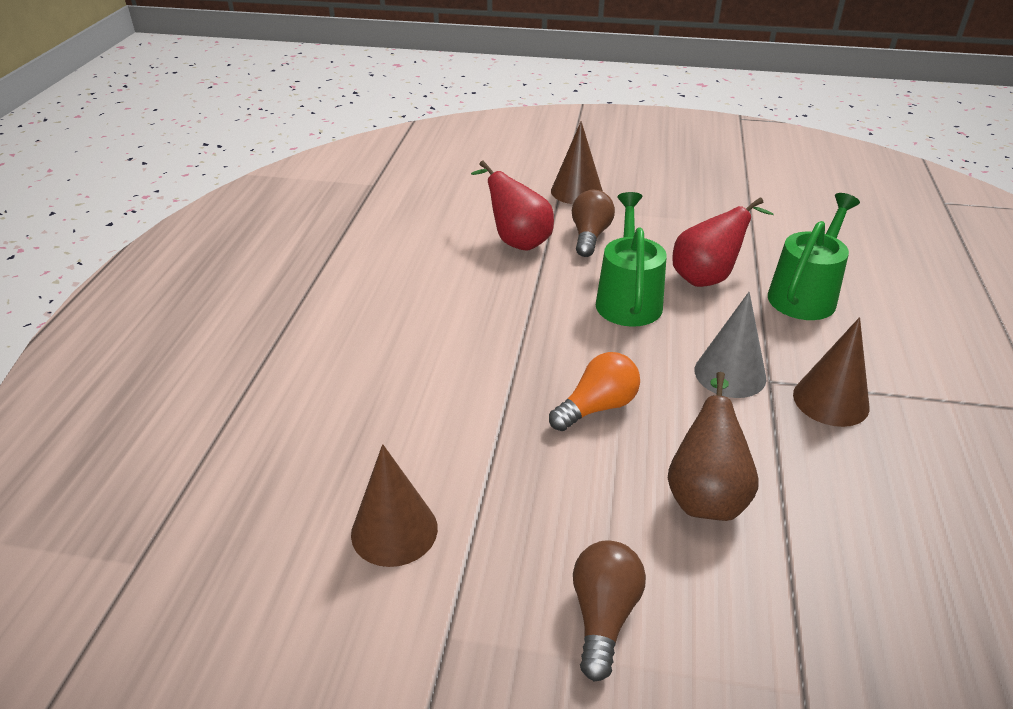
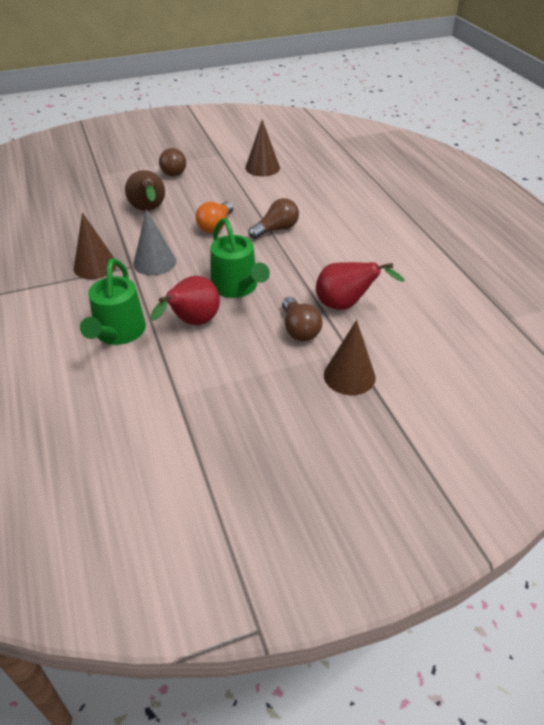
camera: 150 degrees right, 5 degrees up
(505, 364) = (276, 229): none -> brown light bulb

